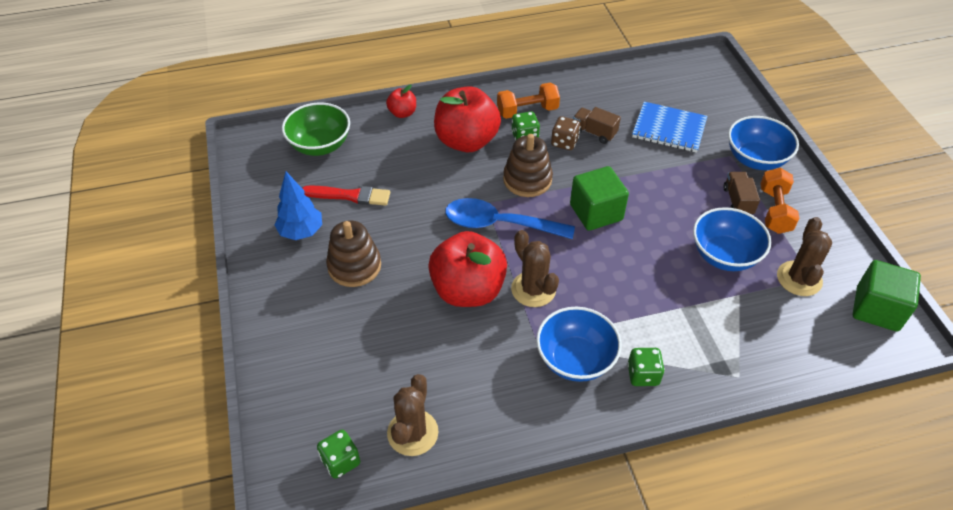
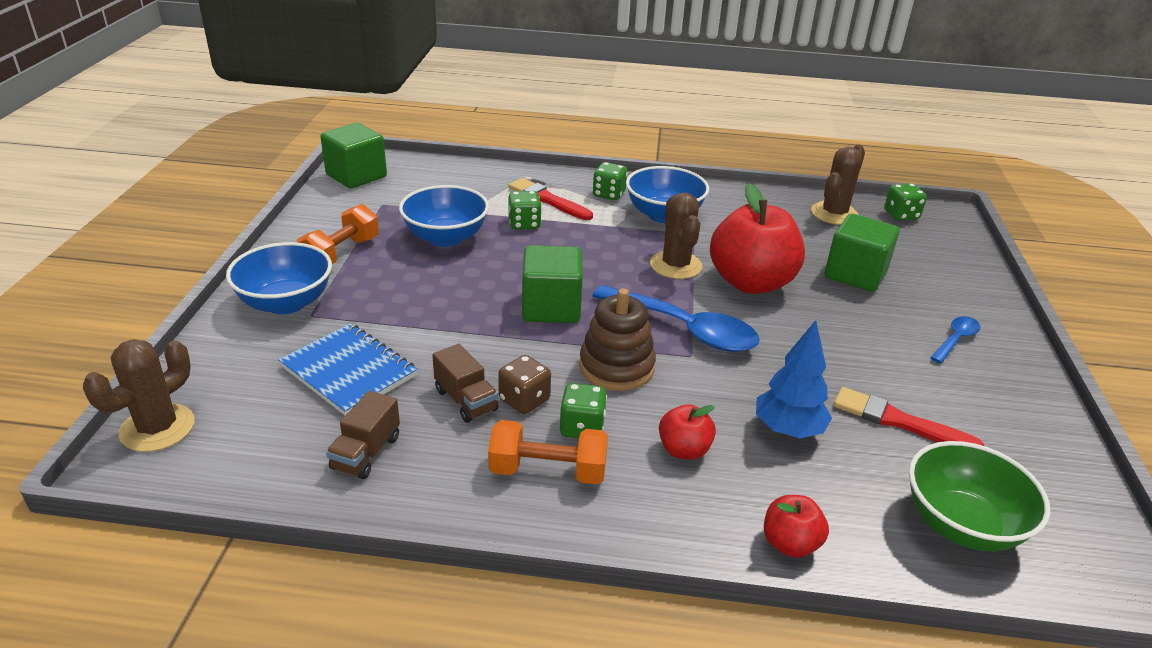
camera: 160 degrees left, 15 degrees down
(301, 232) = (972, 394): blue tree -> blue tree (788, 430)
(305, 281) = (955, 340): none -> blue spoon
(354, 266) = (890, 337): brown stacking toy -> none
(384, 334) = (855, 274): none -> green cube
(466, 141) = (684, 450): red apple -> red apple, size x0.47
(682, 296) = (524, 224): none -> green dice
(690, 341) = (547, 200): none -> red brush
(737, 201) = (369, 272): brown truck -> brown truck (366, 453)
(799, 279) = (395, 206): brown cactus -> brown cactus (157, 428)

